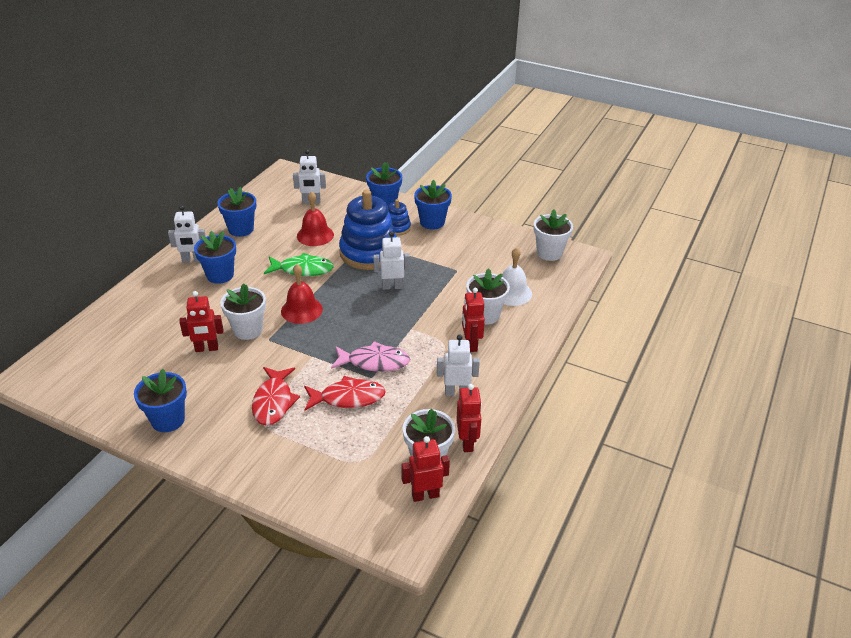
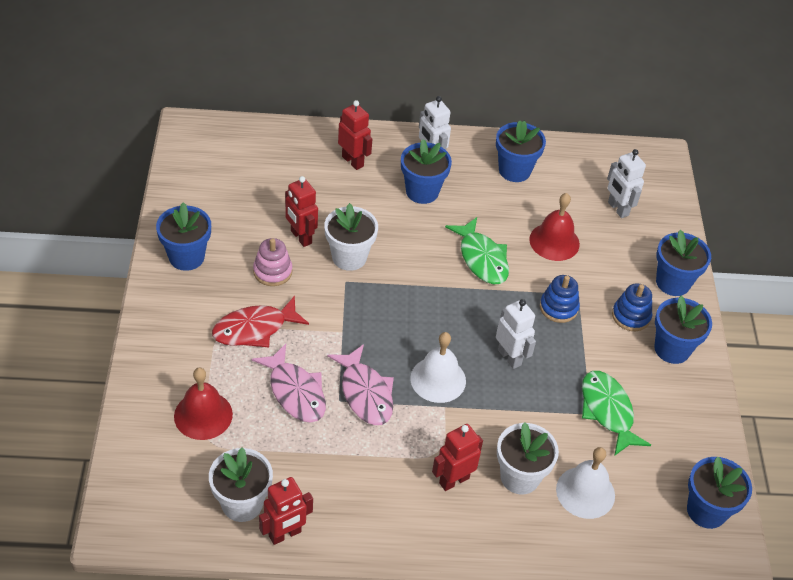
camera: 60 degrees right, 10 degrees up
(226, 374) = (272, 271): none -> pink stacking toy
(301, 310) = (411, 289): red bell -> red bell (203, 415)
(348, 398) = (295, 392): red fish -> pink fish
(369, 253) = (558, 308): blue stacking toy -> blue stacking toy, size x0.48
(387, 324) = (438, 379): none -> white bell
(425, 495) = (188, 520): red robot -> red robot (353, 161)
(456, 392) = (361, 494): white robot -> none
(459, 263) = (607, 411): none -> green fish
(549, 253) = (706, 510): white flower pot -> blue flower pot

